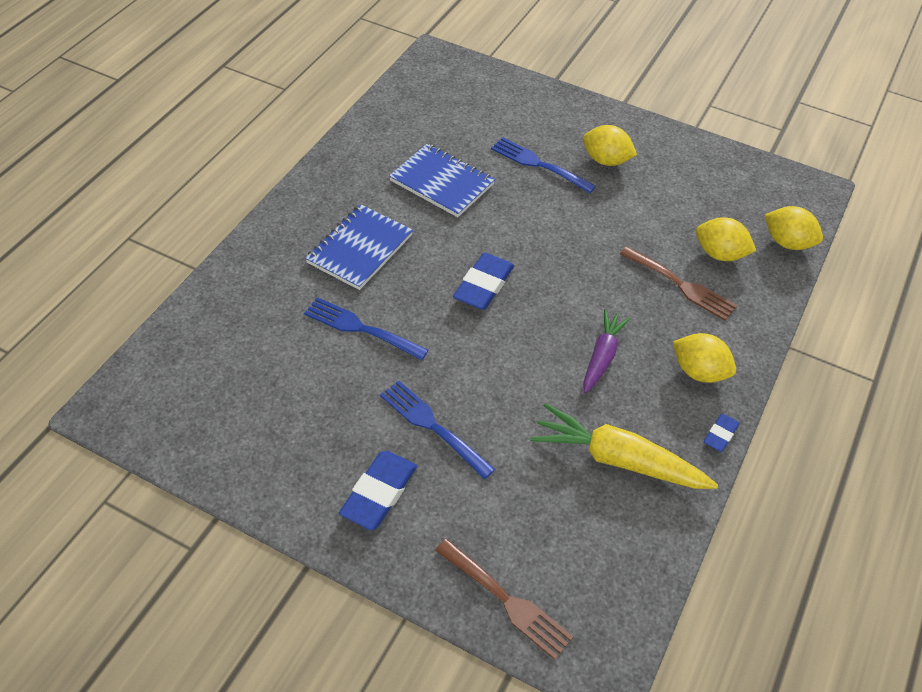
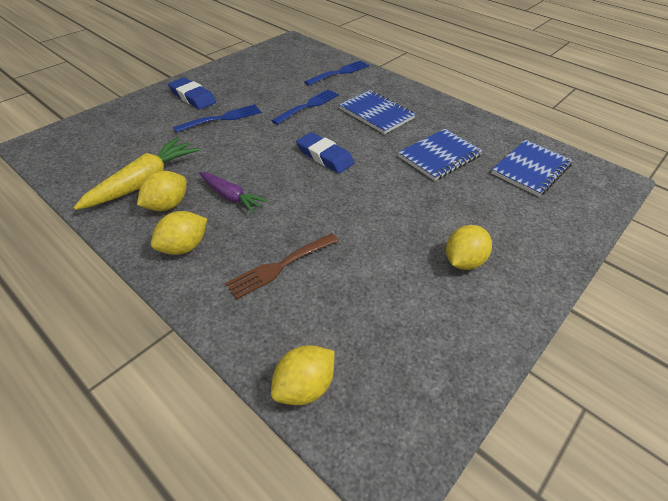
camera: 105 degrees right, 5 degrees down
(439, 112) = (530, 169): none -> blue notebook
(506, 601) = (98, 123): brown fork -> none
(538, 164) = (459, 213): blue fork -> blue fork (339, 73)
(719, 254) = (308, 311): yellow lemon -> yellow lemon (167, 205)
(720, 434) = (121, 240): blue eraser -> none

